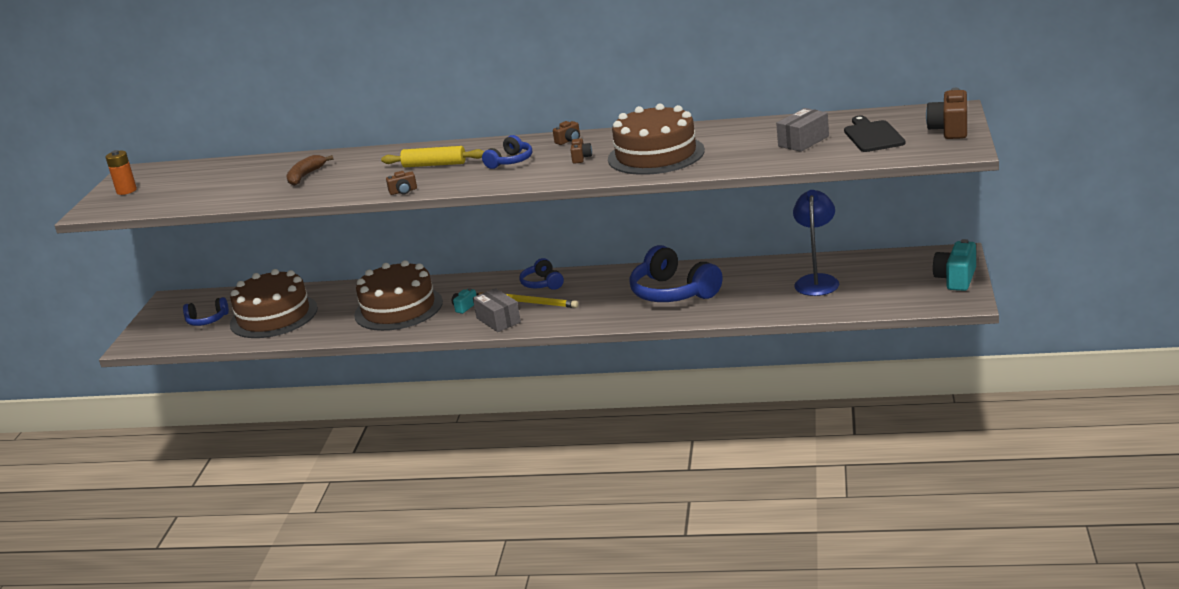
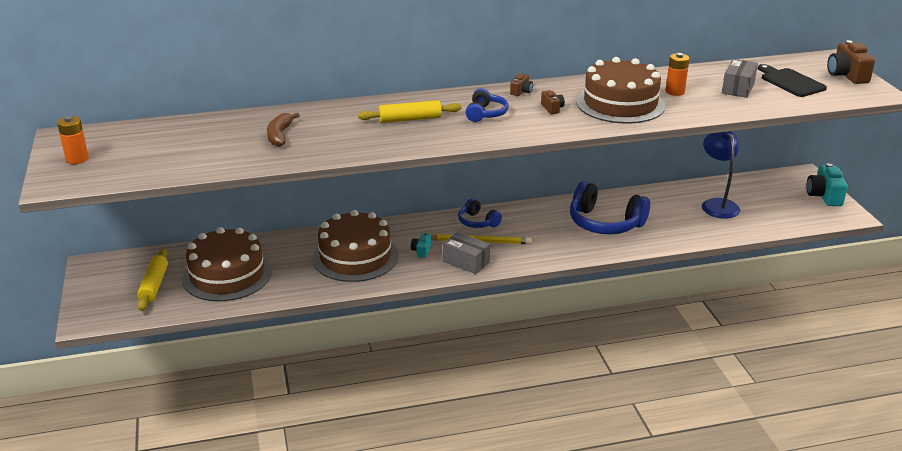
camera: 25 degrees left, 5 degrees up
(207, 320) = (154, 285): blue headphones -> yellow rolling pin
(403, 191) = (407, 148): brown camera -> none
(728, 144) = (675, 92): none -> orange battery

